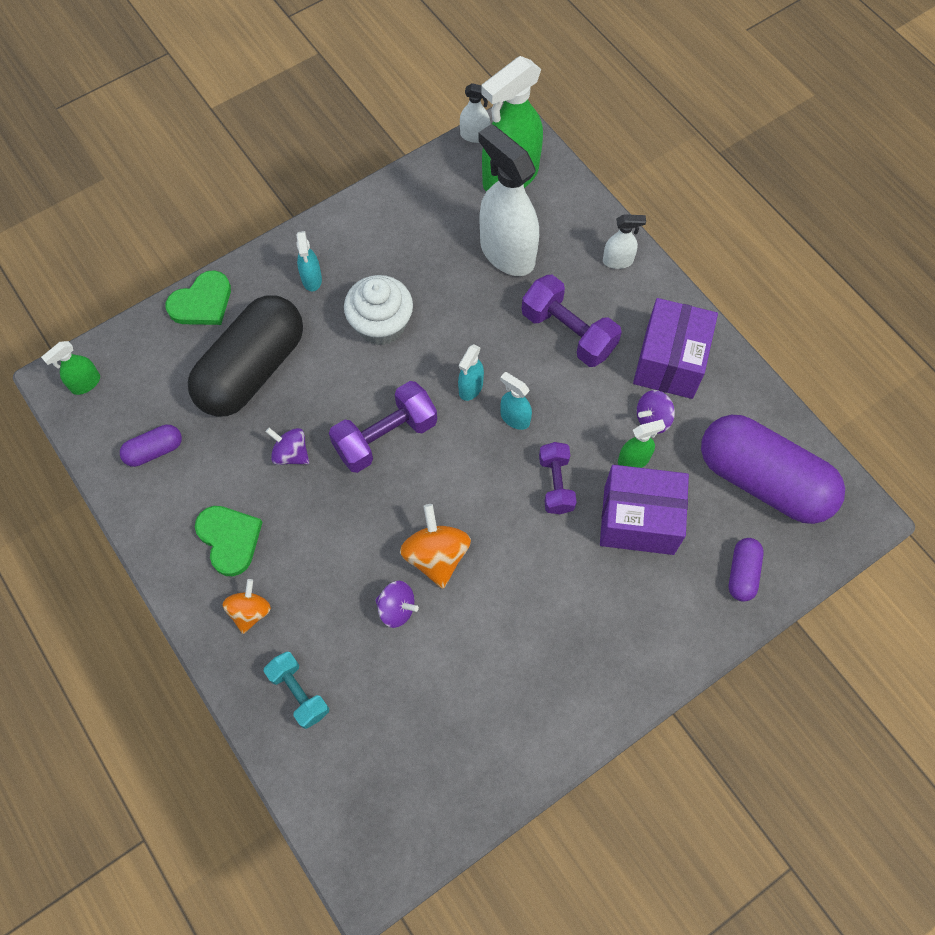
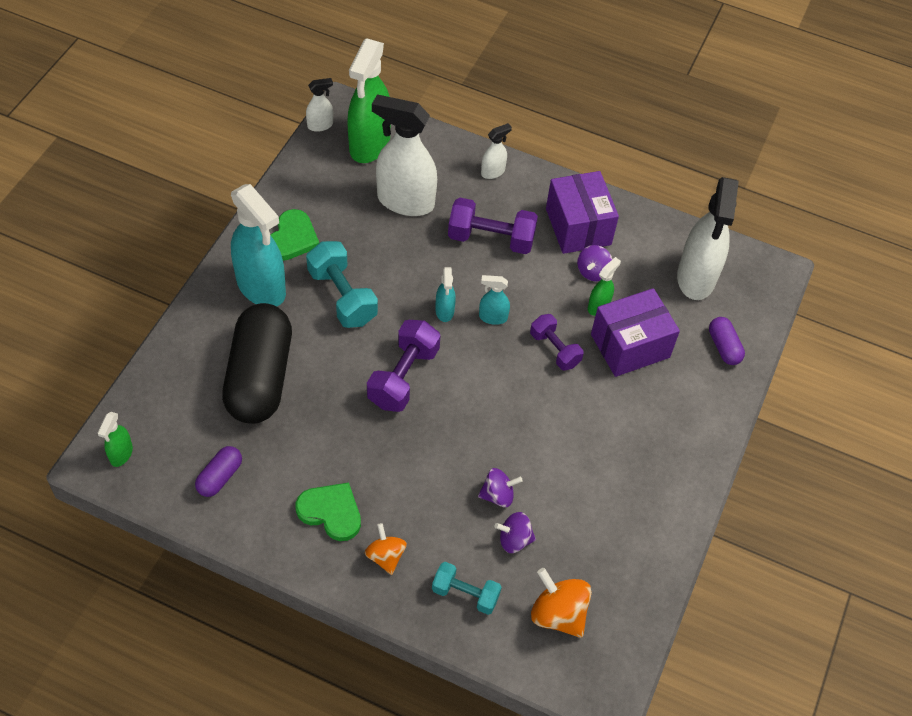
camera: 35 degrees left, 10 degrees down
(202, 302) = (180, 345): green heart -> green heart (292, 238)
(291, 454) = (336, 425): purple spinning top -> purple spinning top (514, 539)
(311, 279) = (261, 287): turquoise spray bottle -> turquoise spray bottle, size x2.18
(381, 324) = (342, 296): white cupcake -> turquoise dumbbell
(436, 556) = (501, 443): orange spinning top -> orange spinning top (558, 614)
(763, 480) = (696, 278): purple capsule -> white spray bottle

